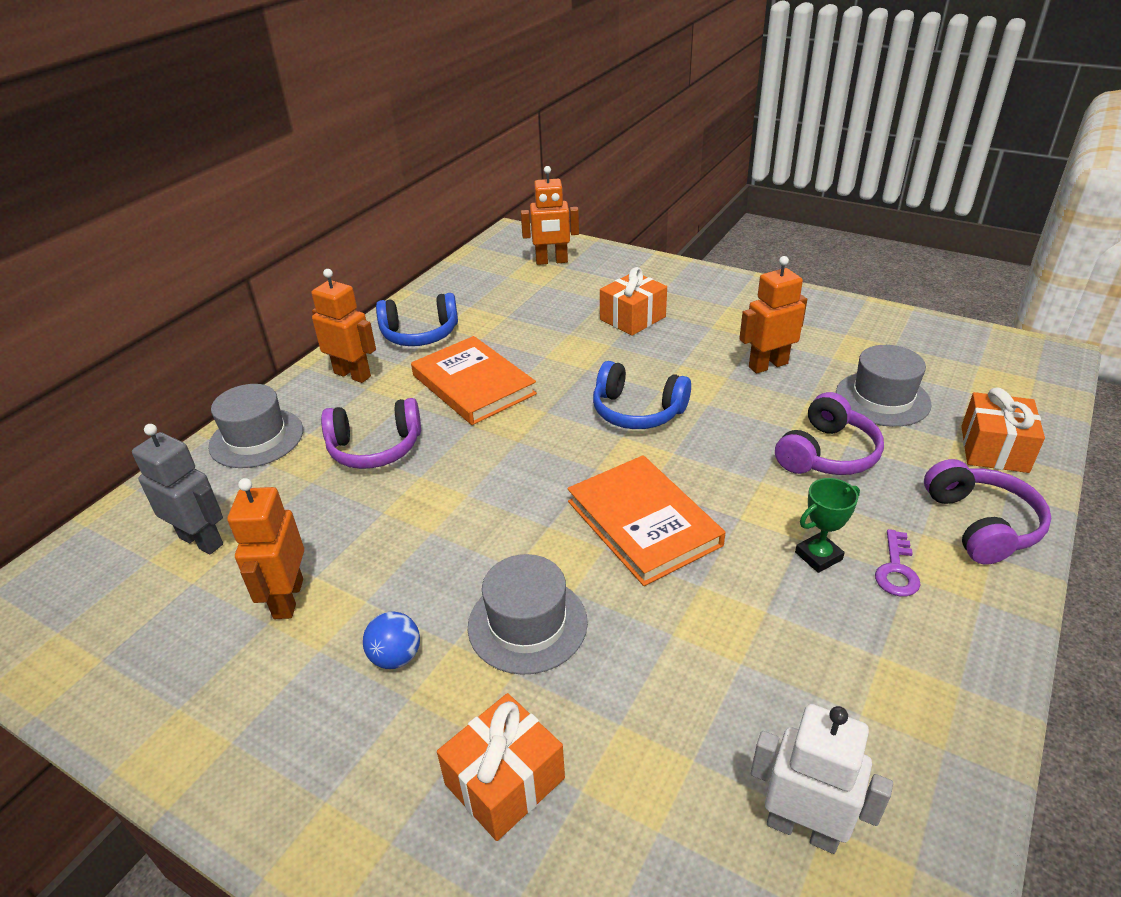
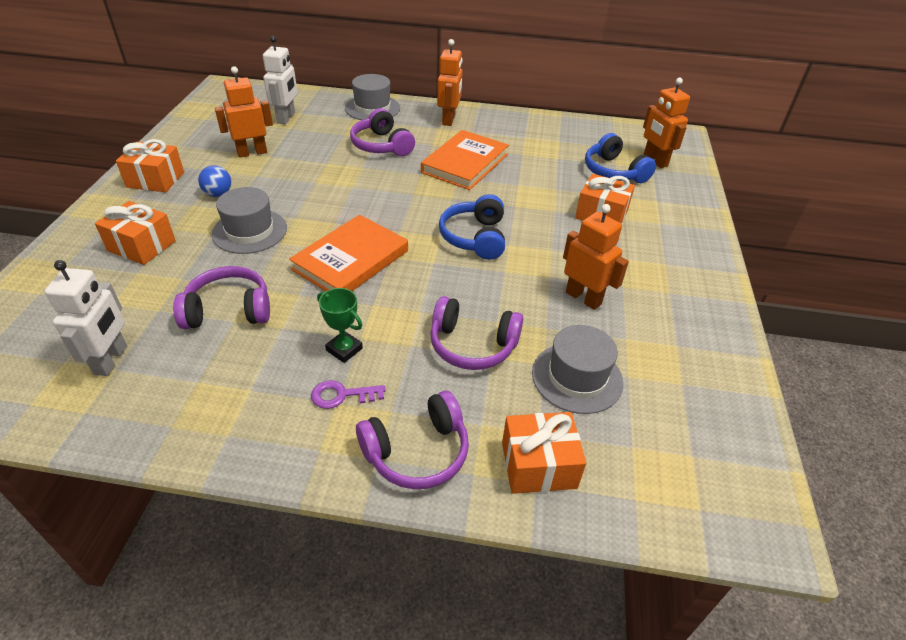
camera: 65 degrees right, 5 degrees up
(201, 540) = (286, 118): grey robot -> white robot
(286, 754) = (155, 180): none -> orange gift
(420, 334) = (509, 131): blue headphones -> blue headphones (614, 171)
(716, 666) = (228, 310): none -> purple headphones

